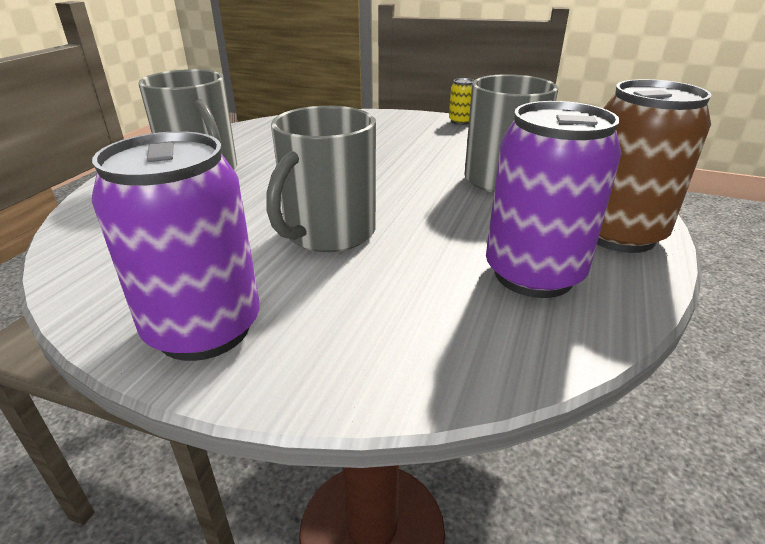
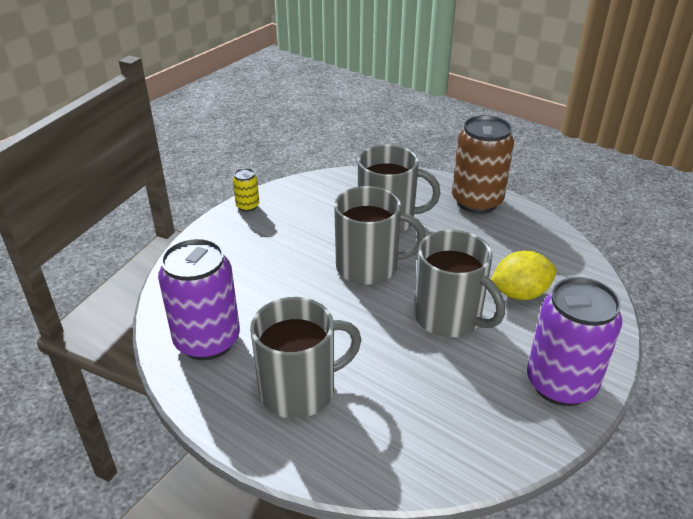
camera: 75 degrees left, 5 degrees up
(401, 180) = (368, 267): none -> grey mug
(406, 284) = (519, 293): none -> yellow lemon
(533, 275) = (515, 245): purple can -> purple can (207, 341)

